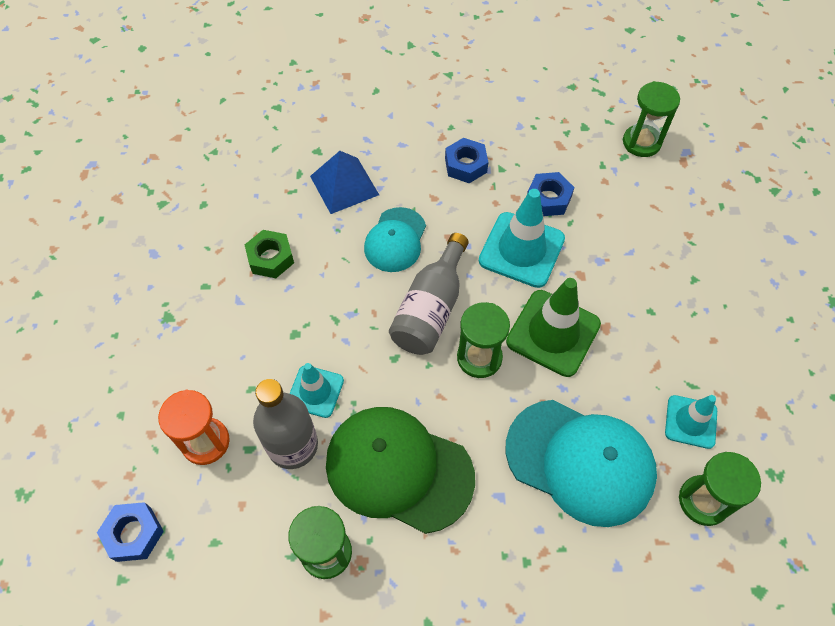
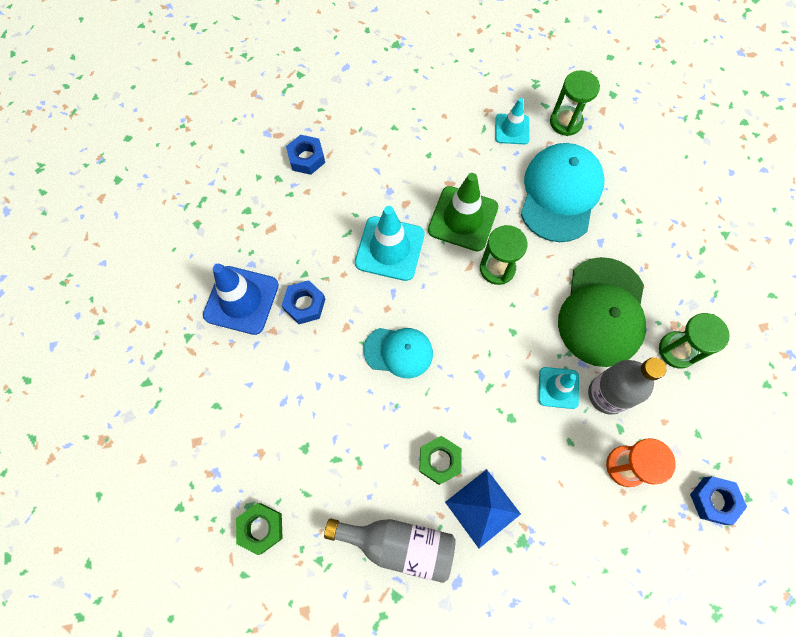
camera: 100 degrees left, 10 degrees up
(256, 114) = (261, 528): none -> green nut
(344, 185) = (344, 411): blue pyramid -> blue pyramid (482, 508)
(431, 309) = (462, 311): grey bottle -> grey bottle (399, 544)
(480, 115) = (241, 300): none -> blue traffic cone
(548, 199) = (333, 233): blue nut -> blue nut (306, 158)
(641, 142) = (260, 165): green hourglass -> none

